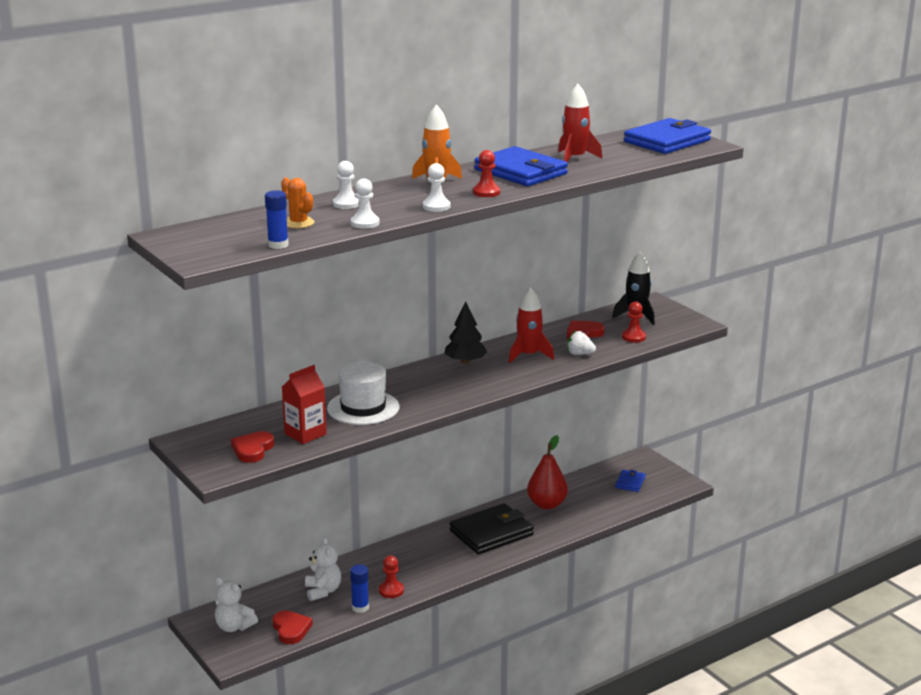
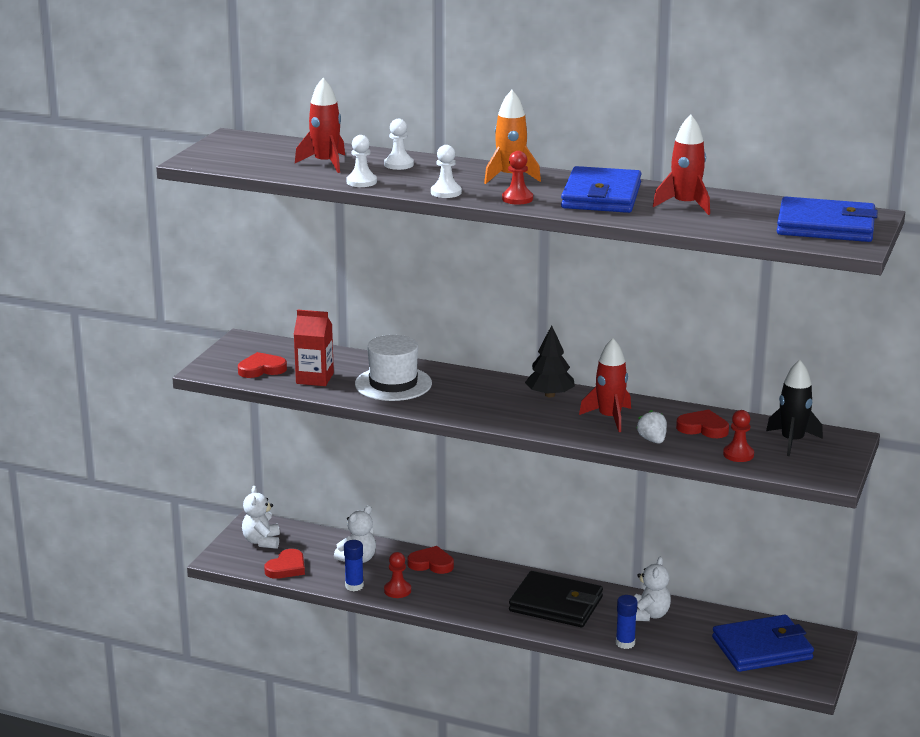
camera: 55 degrees right, 0 degrees up
(278, 245) = (265, 171): blue glue stick -> blue glue stick (625, 643)
(298, 223) = (326, 163): orange cactus -> red rocket
(373, 561) = (431, 563): none -> red heart
(547, 504) = (649, 615): red pear -> white teddy bear
(630, 483) = (762, 648): blue wallet -> blue wallet, size x2.09

